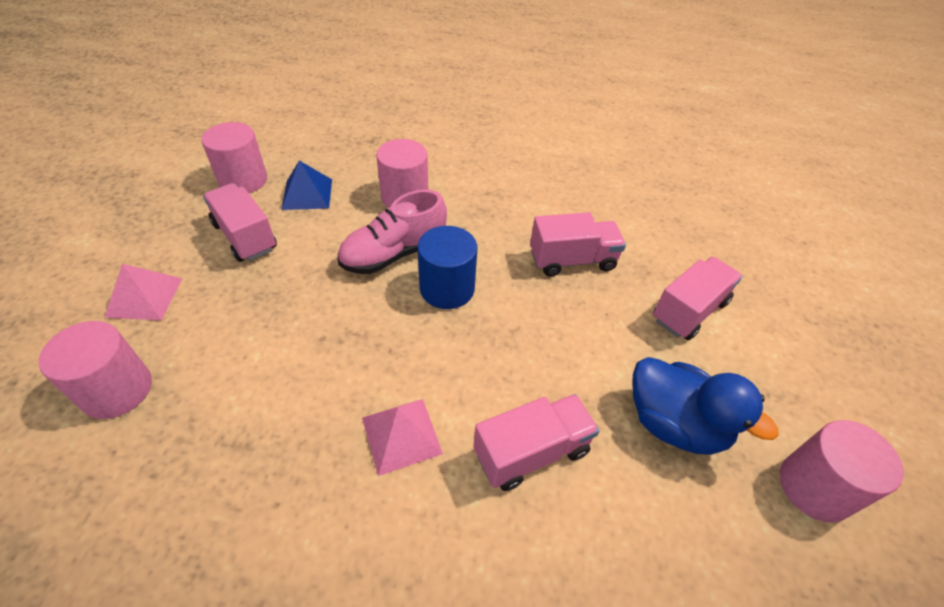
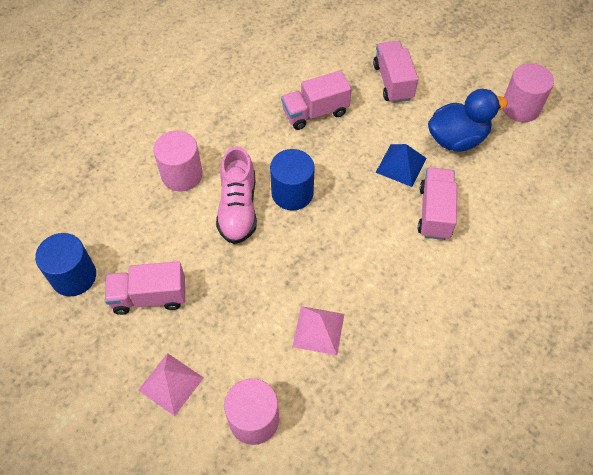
camera: 55 degrees left, 10 degrees up
(243, 180) = (74, 276): pink cylinder -> blue cylinder
(307, 194) = (128, 237): blue pyramid -> blue pyramid (401, 165)
(401, 435) = (387, 269): pink pyramid -> pink pyramid (318, 330)
(572, 260) = (315, 112): pink truck -> pink truck turned 135 degrees counterclockwise

